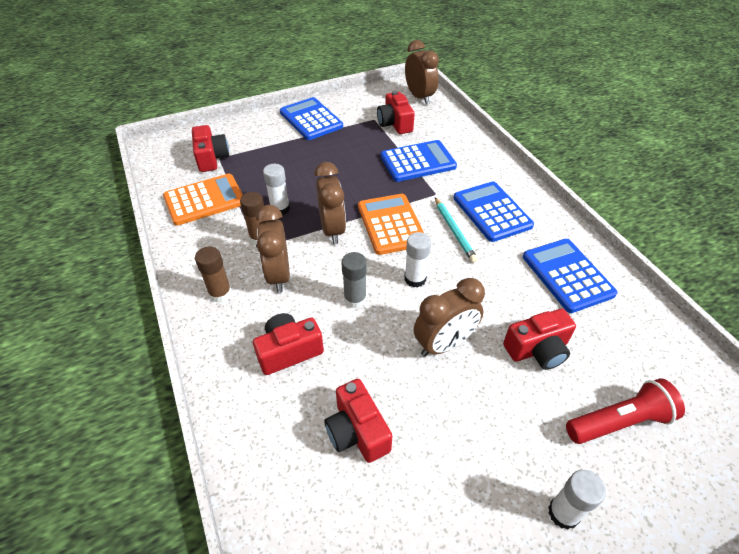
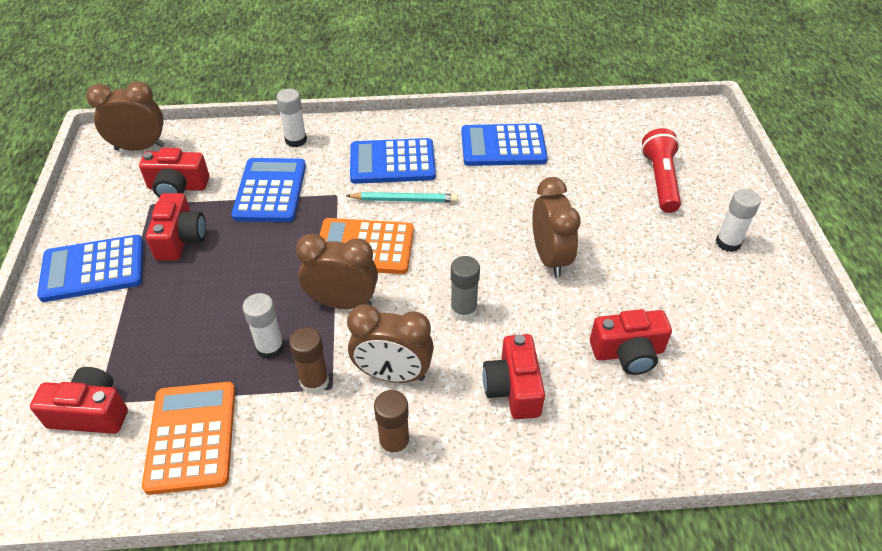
camera: 70 degrees left, 0 degrees up
(415, 279) = (457, 253): white glue stick -> white glue stick (296, 140)
(537, 349) = (578, 198): red camera -> red camera (180, 239)

